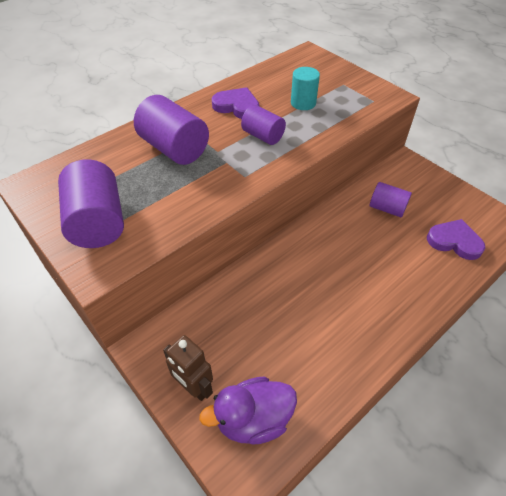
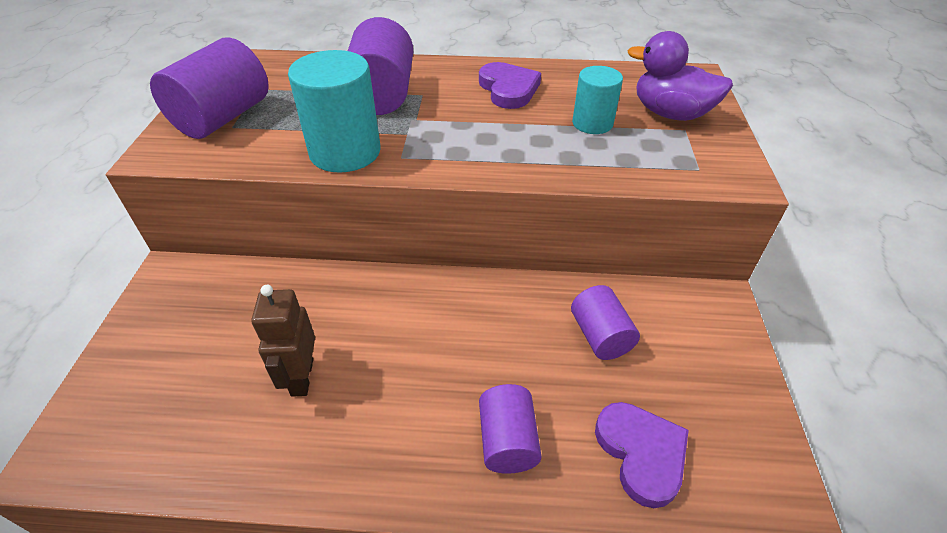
camera: 45 degrees right, 5 degrees down
(194, 387) = (147, 341): brown robot -> brown robot (301, 377)
(211, 193) = (345, 152): none -> turquoise cylinder
(253, 419) = (137, 418): purple duck -> purple duck (670, 114)
(263, 136) = (486, 131): purple cylinder -> purple cylinder (507, 441)

